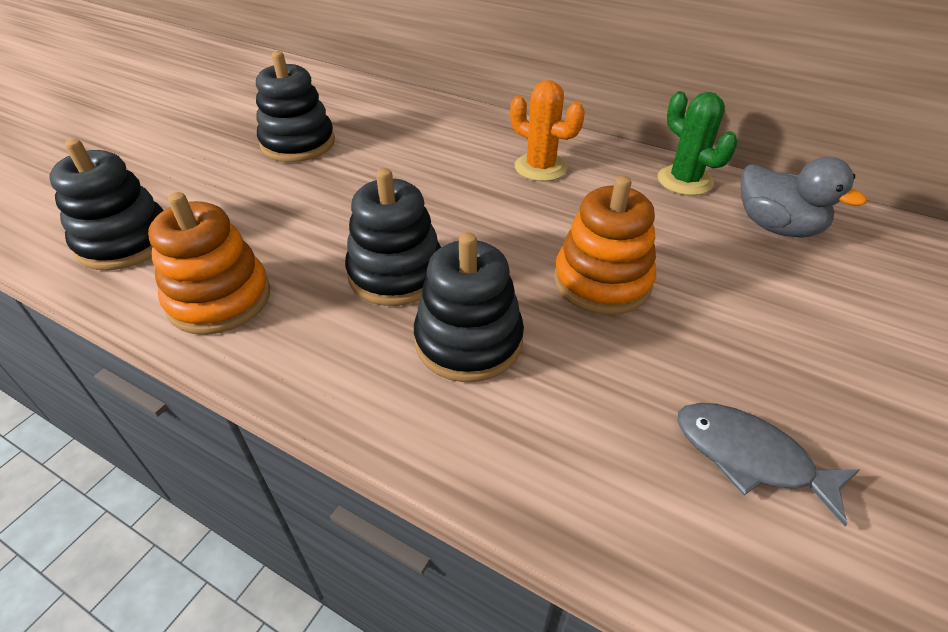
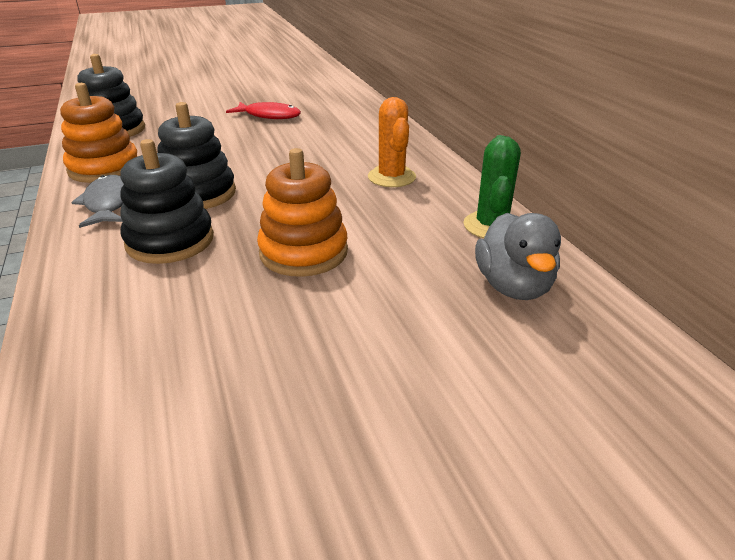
camera: 40 degrees right, 10 degrees down
(298, 143) = (269, 116): black stacking toy -> red fish
(750, 457) = (198, 390): grey fish -> grey fish (108, 203)

